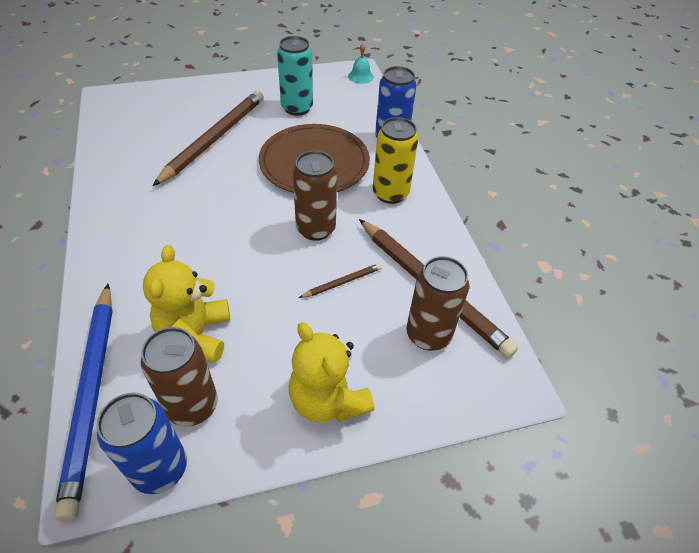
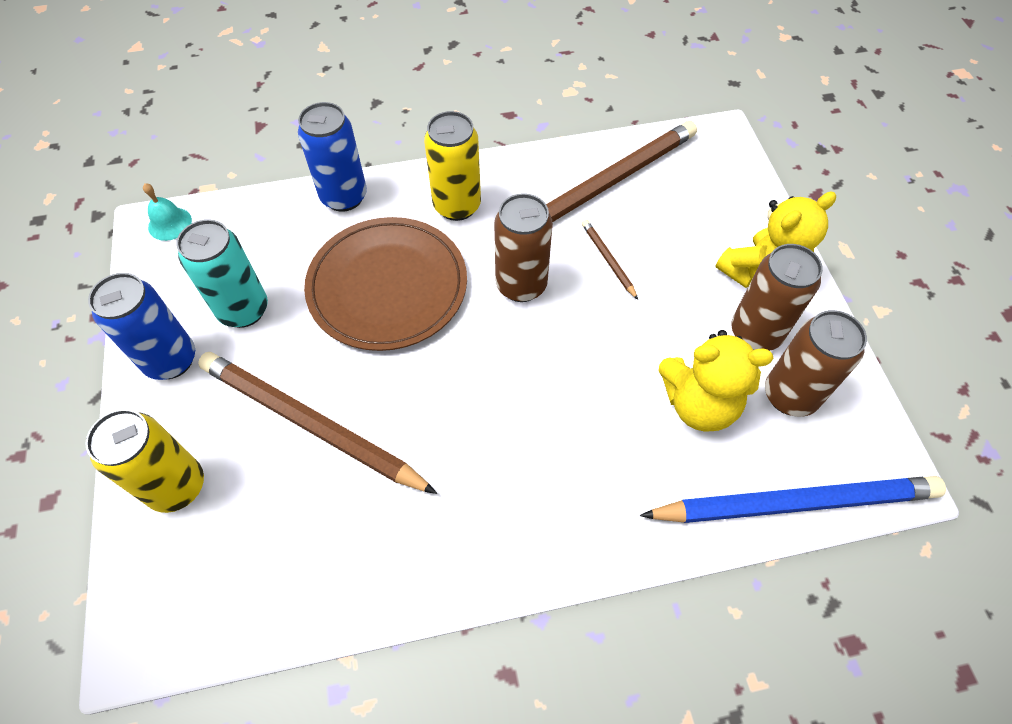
camera: 85 degrees left, 10 degrees up
(160, 468) = (863, 416): blue can -> blue can (171, 360)
(186, 98) = (177, 486): none -> yellow can
(428, 335) = (672, 191): brown can -> brown can (755, 333)

